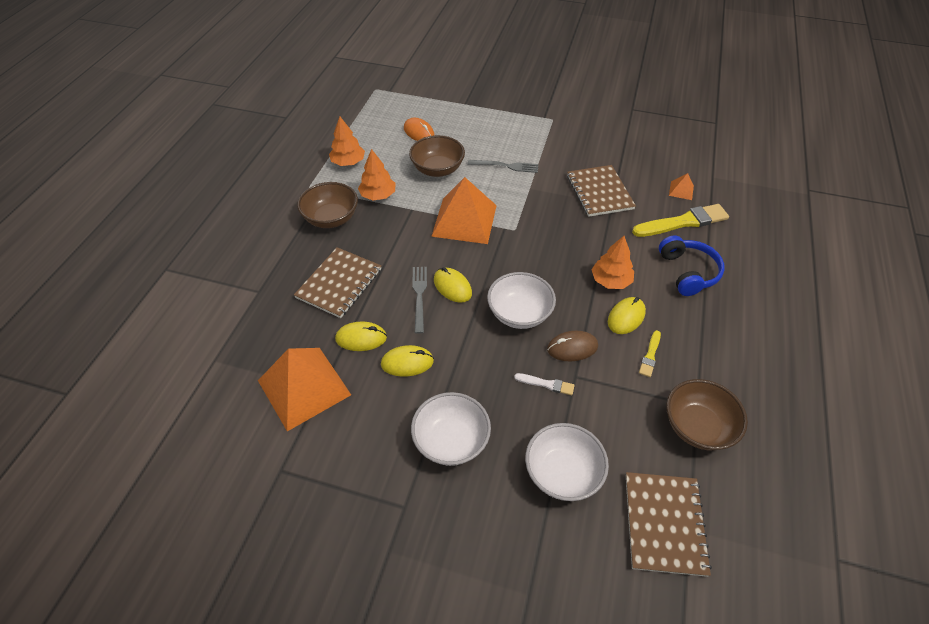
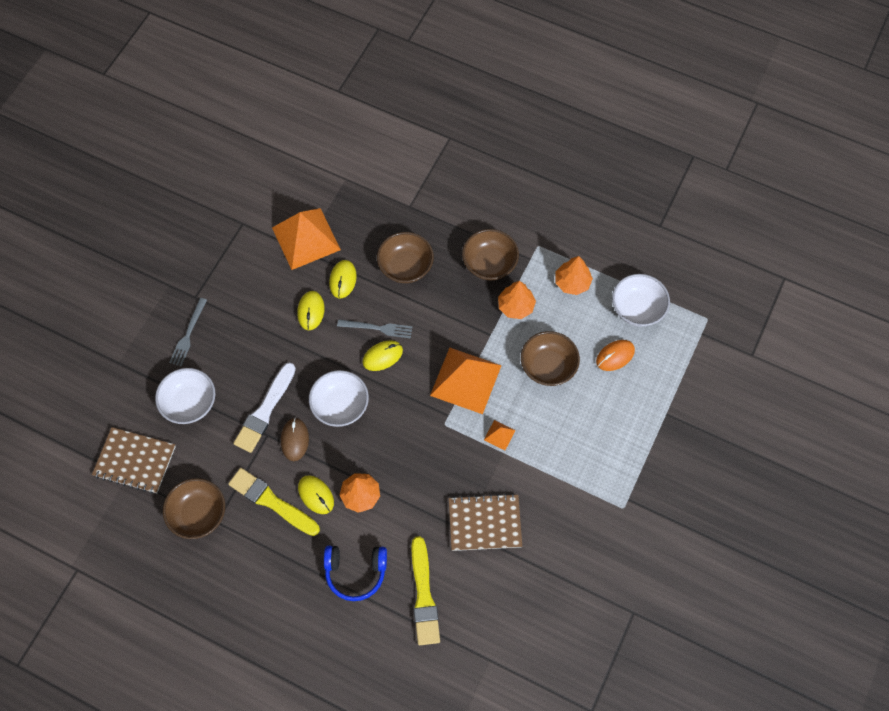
camera: 100 degrees right, 15 degrees up
(339, 283) = (405, 266): brown notebook -> brown bowl
(451, 440) = (235, 333): white bowl -> white bowl (637, 309)
(506, 166) = (543, 436): grey fork -> grey fork (188, 334)
(546, 384) = (265, 410): white brush -> white brush, size x2.06
(650, 355) = (271, 501): yellow brush -> yellow brush, size x2.06
(681, 190) = (473, 613): orange pyramid -> orange pyramid (499, 435)

